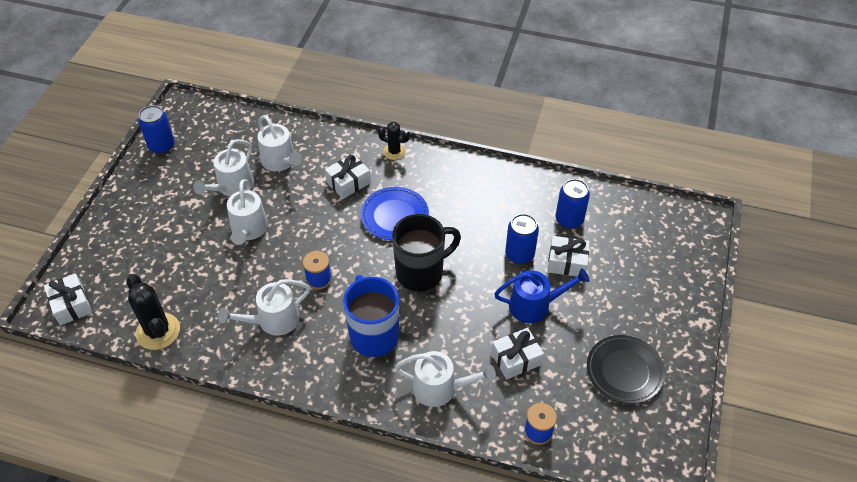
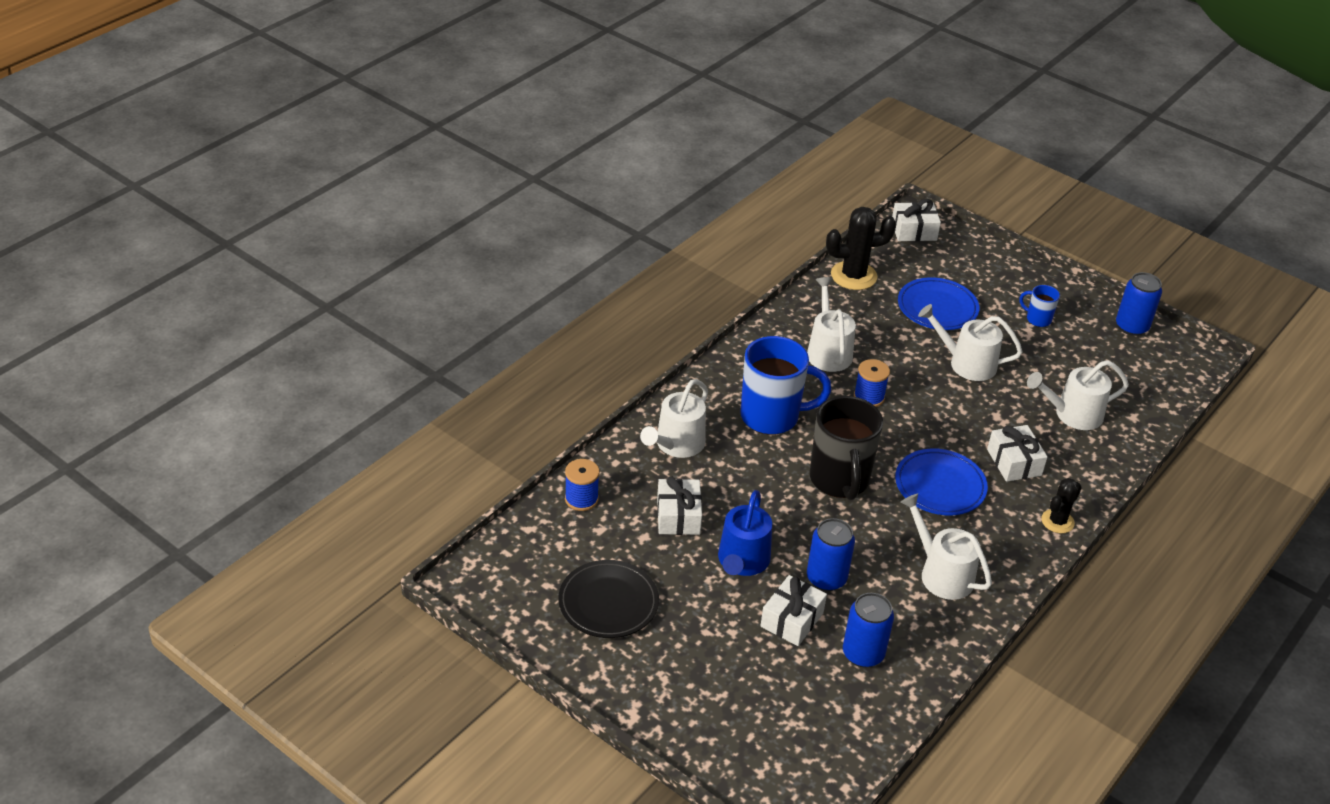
camera: 110 degrees right, 10 degrees down
(173, 199) = (1037, 319): none -> blue mug
(183, 263) = (937, 308): none -> blue plate
(232, 187) = (1041, 366): white watering can -> white watering can (942, 574)

